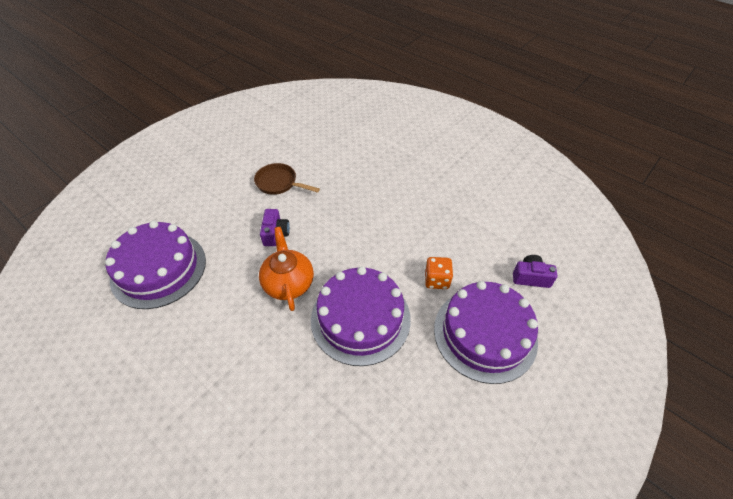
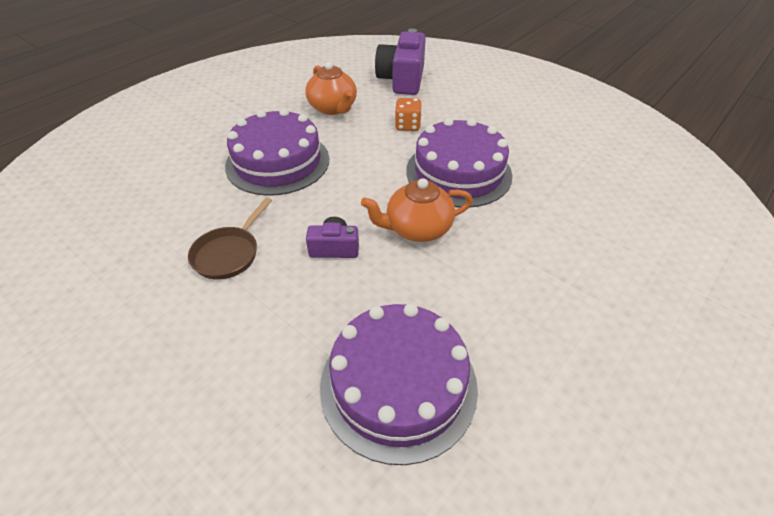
camera: 90 degrees left, 5 degrees down
(460, 222) = (333, 108): none -> orange teapot
(485, 334) = (462, 105): purple cake -> purple cake (278, 162)
(530, 277) = (402, 79): purple camera -> purple camera, size x1.91

